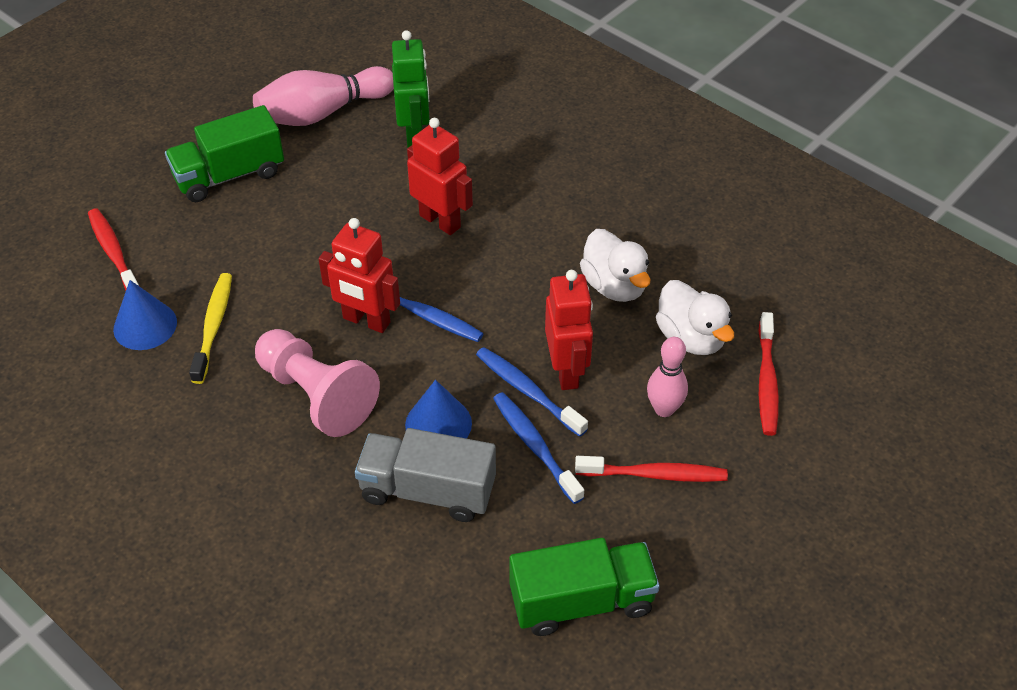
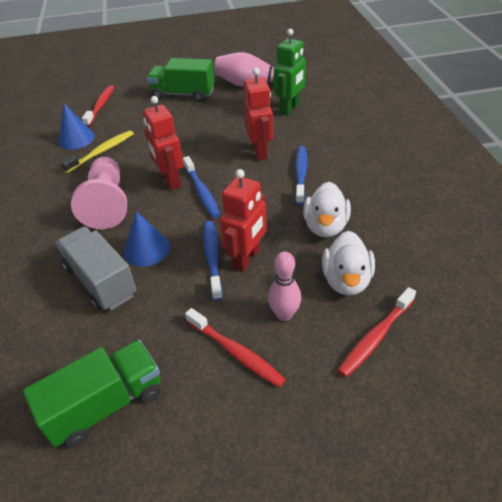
camera: 40 degrees right, 5 degrees down
(535, 446) = (183, 291): blue toothbrush -> blue toothbrush (300, 174)
(581, 601) = (106, 404): green truck -> green truck turned 60 degrees counterclockwise

